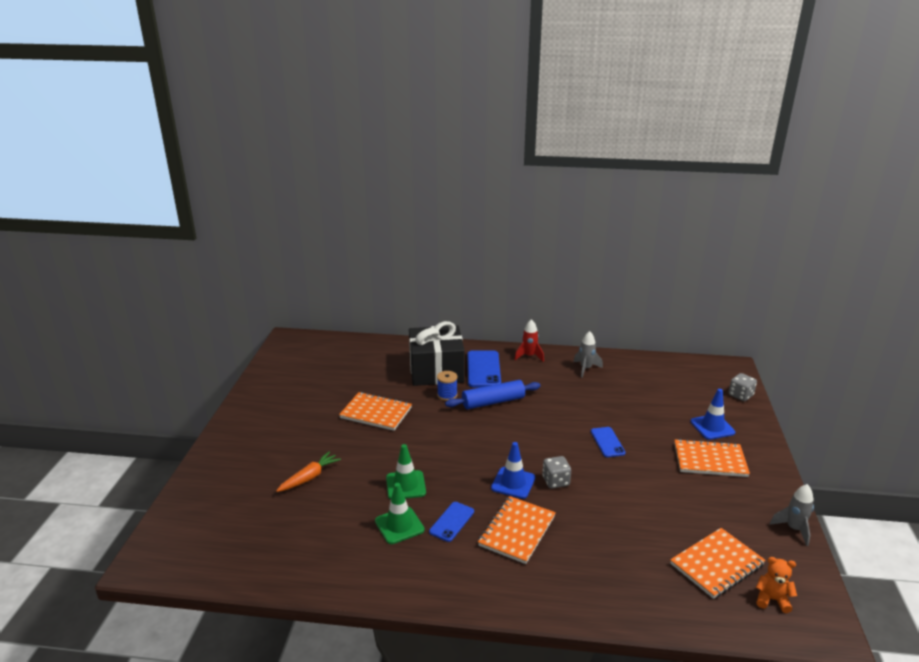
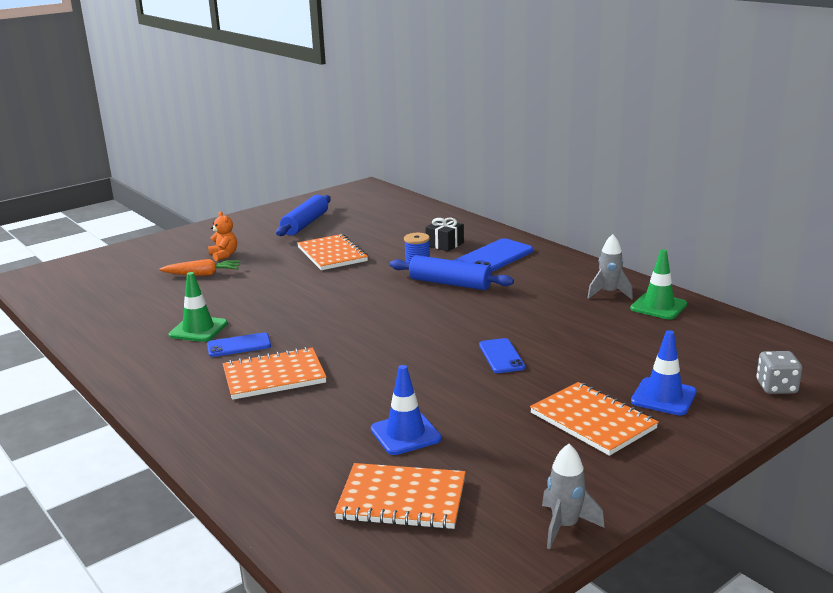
camera: 45 degrees right, 5 degrees down
(305, 394) = (305, 224): none -> blue rolling pin
(405, 485) = (255, 308): green traffic cone -> green traffic cone (658, 306)
(436, 371) = (444, 244): black gift -> black gift, size x0.44
(513, 483) = (342, 344): blue traffic cone -> blue traffic cone (405, 434)
(529, 356) = (564, 263): red rocket -> none
(555, 481) = (383, 360): grey dice -> none
(607, 442) = (501, 356): blue phone -> blue phone turned 45 degrees counterclockwise
(772, 599) = (397, 560): orange teddy bear -> orange teddy bear (224, 255)

